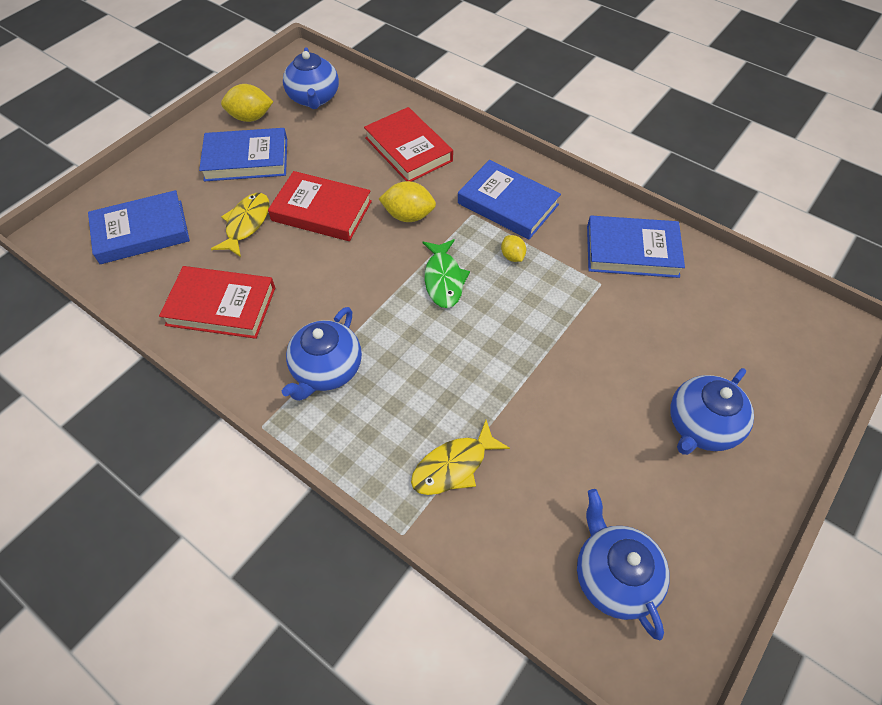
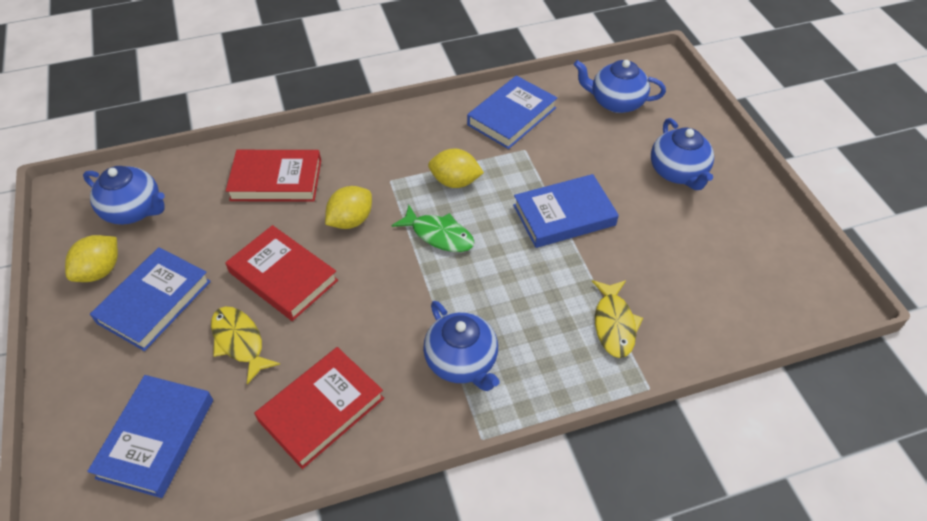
camera: 55 degrees left, 5 degrees down
(322, 211) = (283, 276): red book -> red book turned 75 degrees clockwise
(508, 204) = (401, 154): blue book -> blue book (564, 215)
(512, 256) = (455, 181): yellow lemon -> yellow lemon, size x1.71
(614, 576) = (755, 283): blue teapot -> blue teapot (616, 102)

